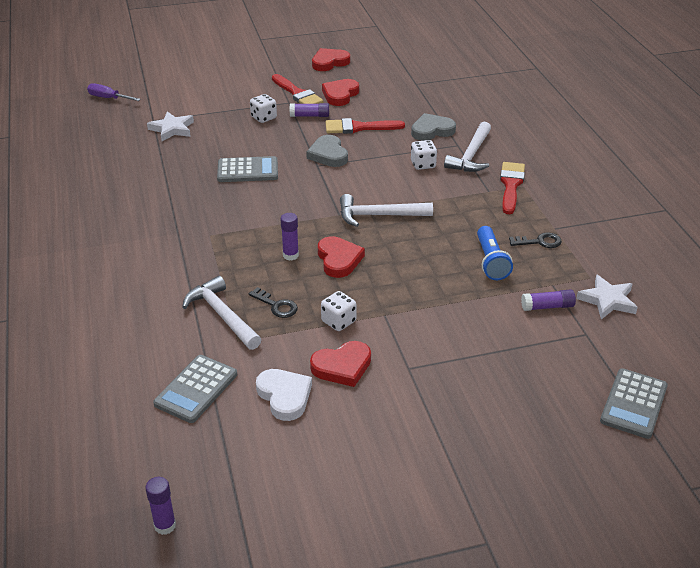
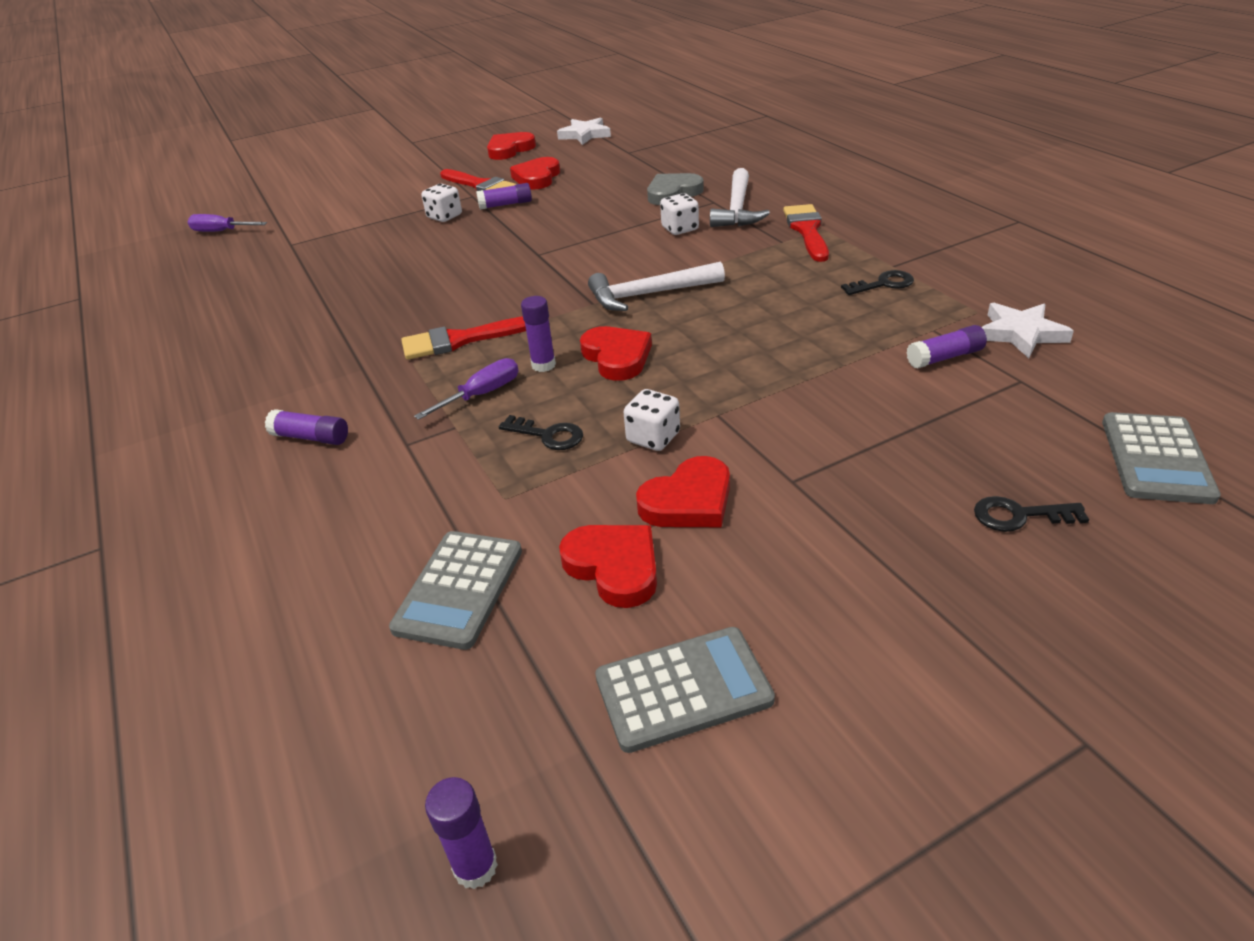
camera: 10 degrees left, 0 degrees up
(136, 275) = (311, 437): none -> purple glue stick
(172, 129) = (320, 249): white star -> white star (585, 135)
(222, 315) = (467, 466): white hammer -> none
(245, 268) = (481, 395): none -> purple screwdriver
(247, 170) = (443, 276): grey calculator -> grey calculator (683, 689)
(284, 396) = (614, 567): white heart -> red heart
(328, 154) = (548, 240): grey heart -> none
(359, 127) = (576, 206): red brush -> red brush (461, 340)
(491, 262) = (833, 319): blue flashlight -> none
(529, 419) = (1019, 515): none -> black key

